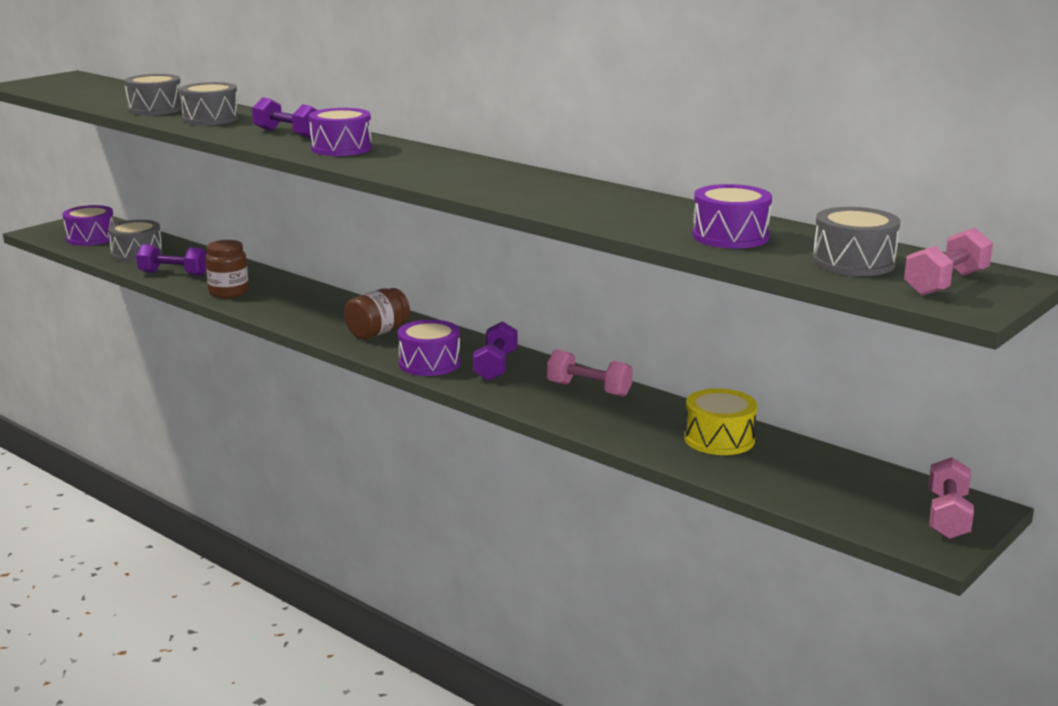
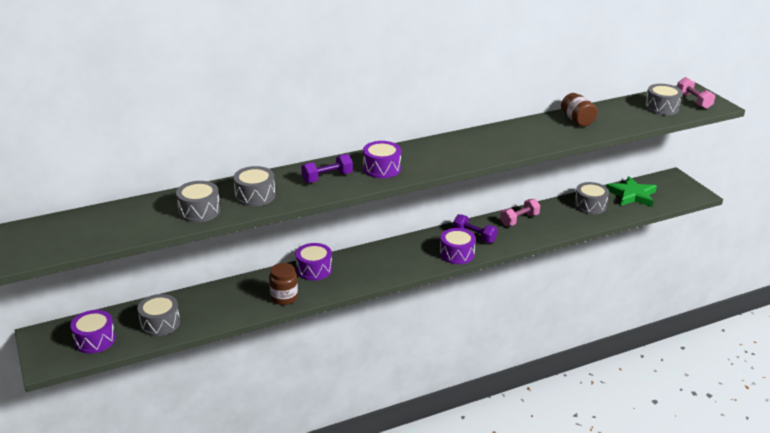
camera: 65 degrees left, 10 degrees up
(173, 274) = (223, 314): purple dumbbell -> none
(378, 332) = (399, 259): brown jar -> brown jar (577, 120)
(719, 439) = (590, 205): yellow drum -> grey drum
(730, 236) = (615, 119): purple drum -> purple drum (314, 269)
(820, 473) = (632, 195): none -> green star
(947, 516) = (677, 184): pink dumbbell -> none

